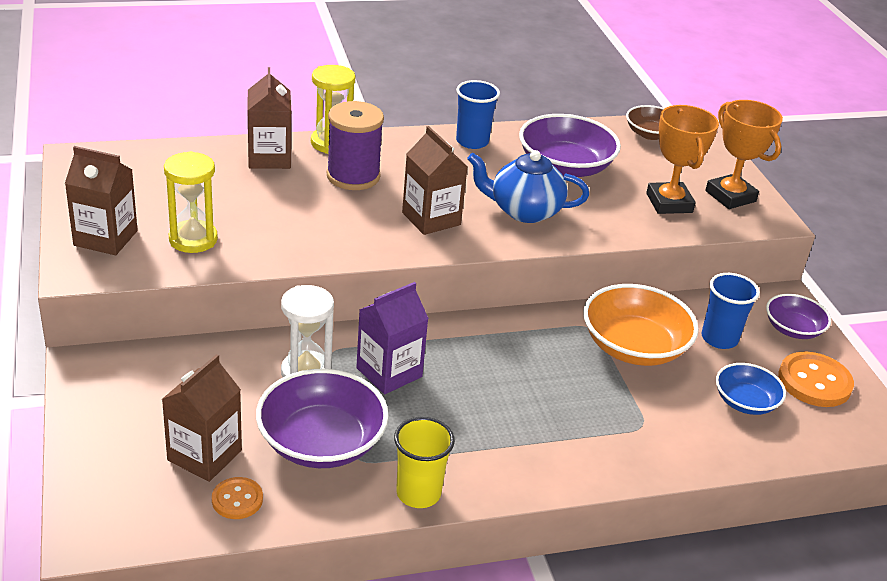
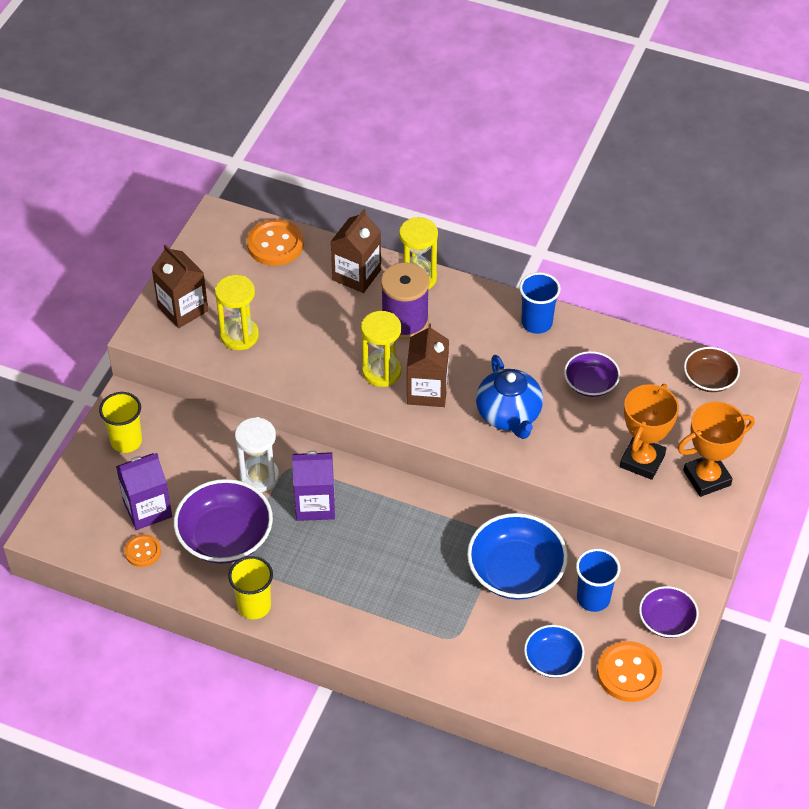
camera: 40 degrees right, 15 degrees up
(119, 401) = (126, 441): none -> yellow cup
(161, 159) = (275, 244): none -> orange button
(204, 455) = (147, 509): brown carton -> purple carton
(372, 219) = (381, 372): none -> yellow hourglass
(524, 211) = (509, 415): blue teapot -> blue teapot turned 150 degrees counterclockwise
(565, 167) = (590, 383): purple bowl -> purple bowl, size x0.58
(634, 347) = (516, 571): orange bowl -> blue bowl
(730, 196) = (706, 478): orange trophy -> orange trophy turned 60 degrees clockwise

